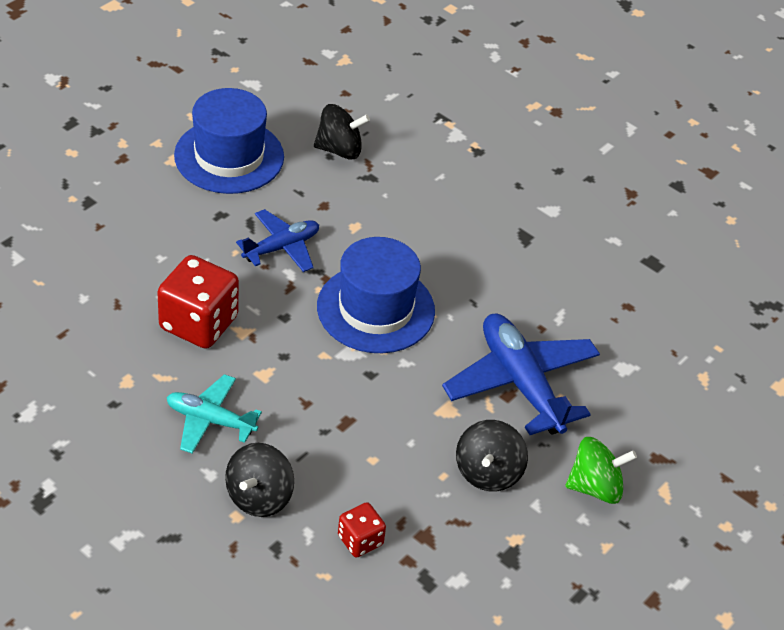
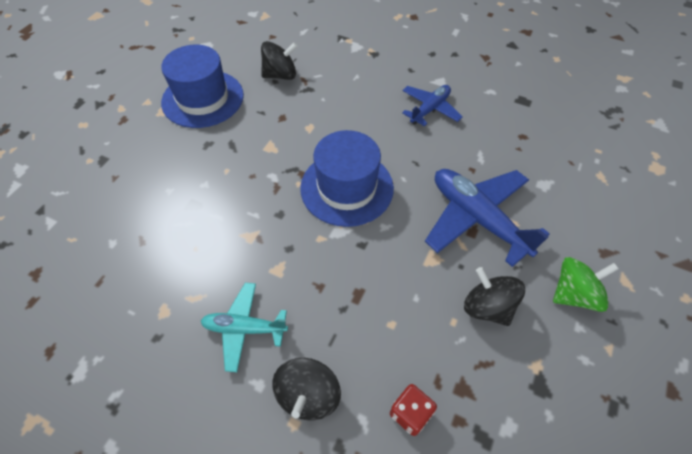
camera: 10 degrees left, 10 degrees up
(198, 323) = (212, 239): red dice -> none
(281, 247) = (260, 158): blue plane -> blue plane (430, 109)
(488, 472) = (487, 307): black spinning top -> black spinning top turned 135 degrees clockwise

